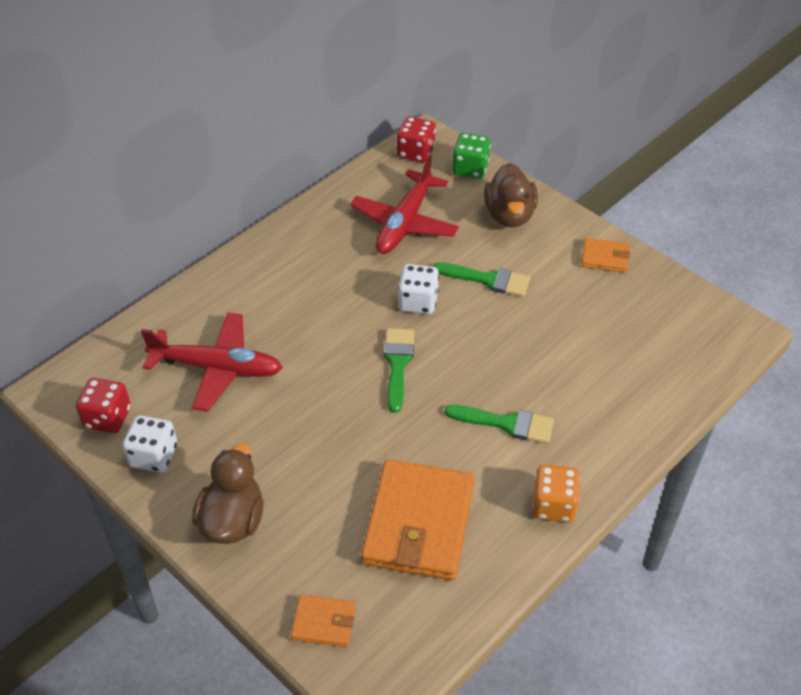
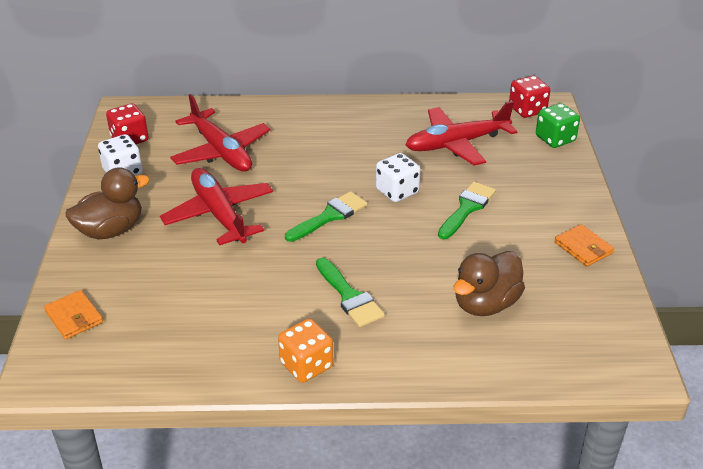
camera: 45 degrees right, 10 degrees down
(306, 431) = (219, 215): none -> red plane
(419, 523) = (206, 309): orange wallet -> none
(488, 280) = (467, 208): green brush -> green brush turned 120 degrees counterclockwise
(509, 215) = (543, 181): brown duck -> brown duck (485, 304)

